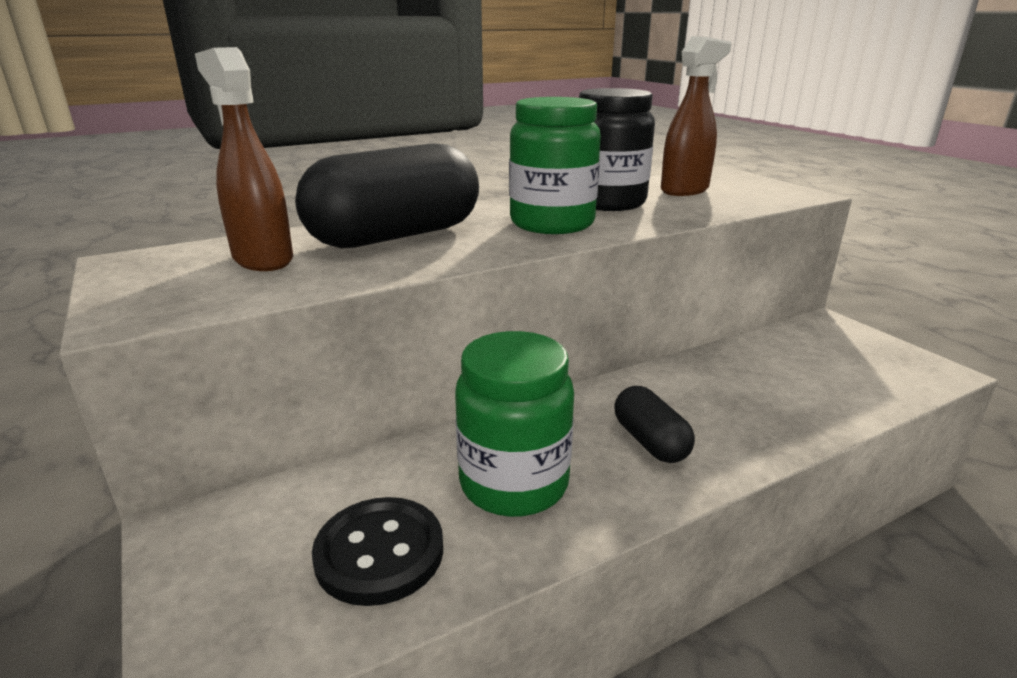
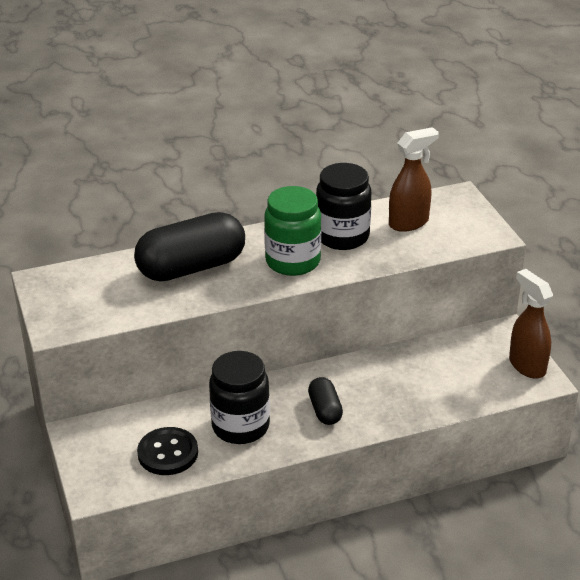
camera: 10 degrees right, 10 degrees up
(262, 259) = (114, 285): brown spray bottle -> brown spray bottle (526, 365)
(514, 484) = (240, 426): green jar -> black jar

